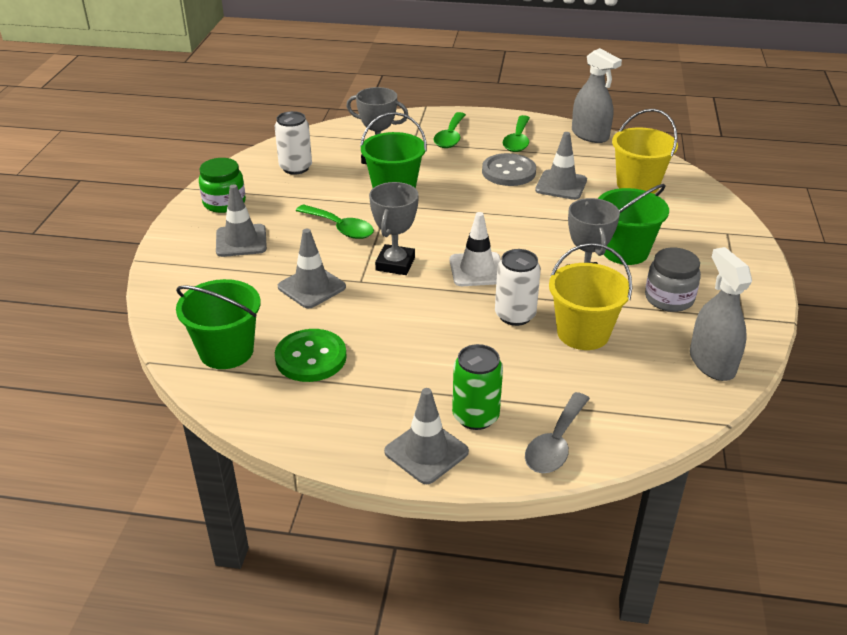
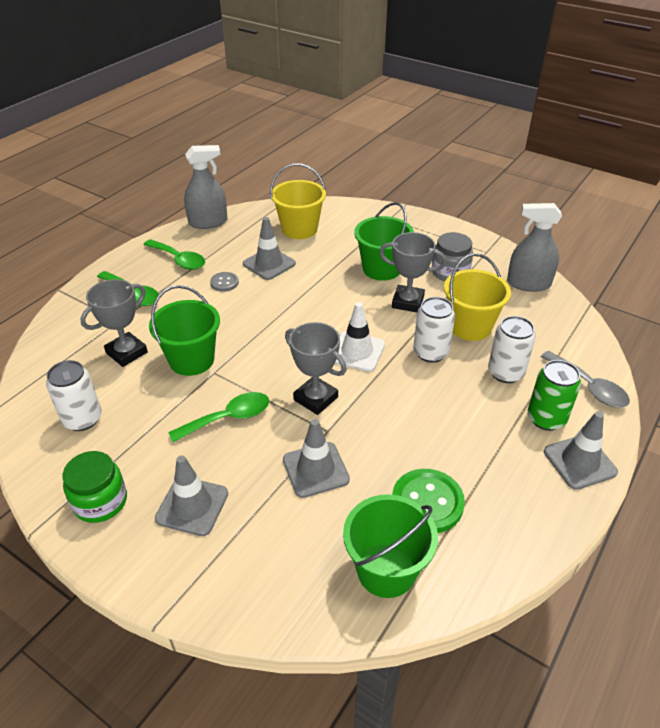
camera: 65 degrees left, 5 degrees up
(508, 172) = (224, 283): grey button -> grey button, size x0.54
(526, 374) = (505, 373): none -> white can

